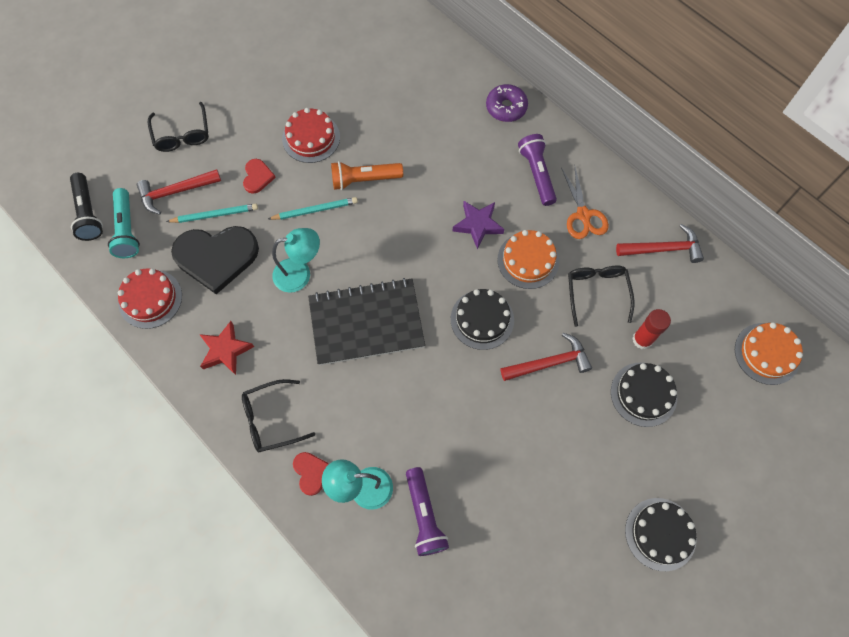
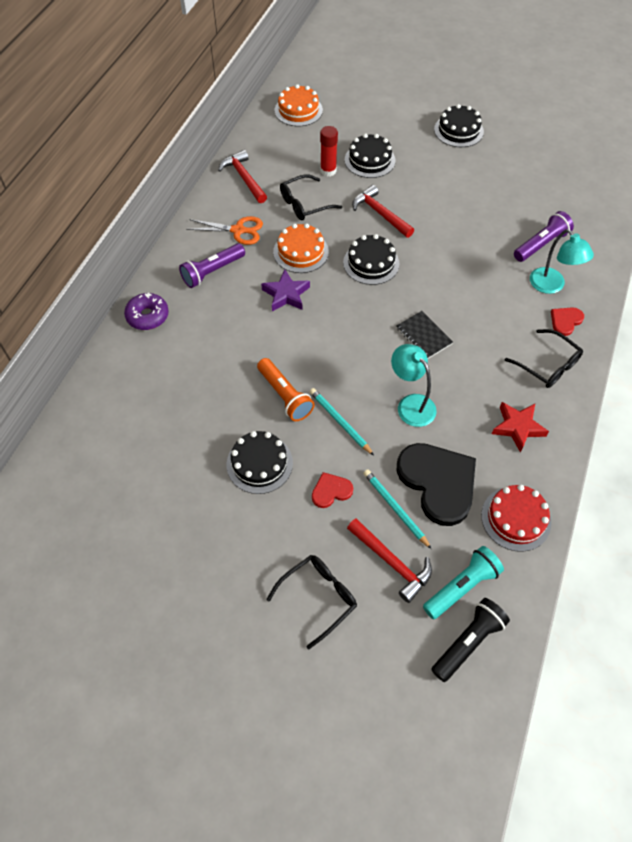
camera: 115 degrees left, 10 degrees down
(311, 138) = (259, 463): red cake -> black cake
(366, 323) = (424, 336): black notebook -> black notebook, size x0.49
(583, 215) = (239, 230): orange scissors -> orange scissors turned 45 degrees clockwise

